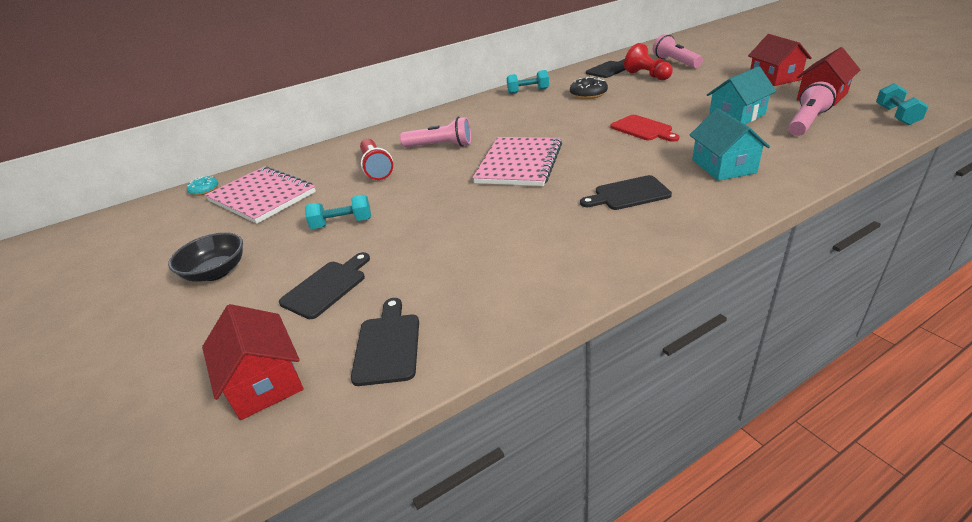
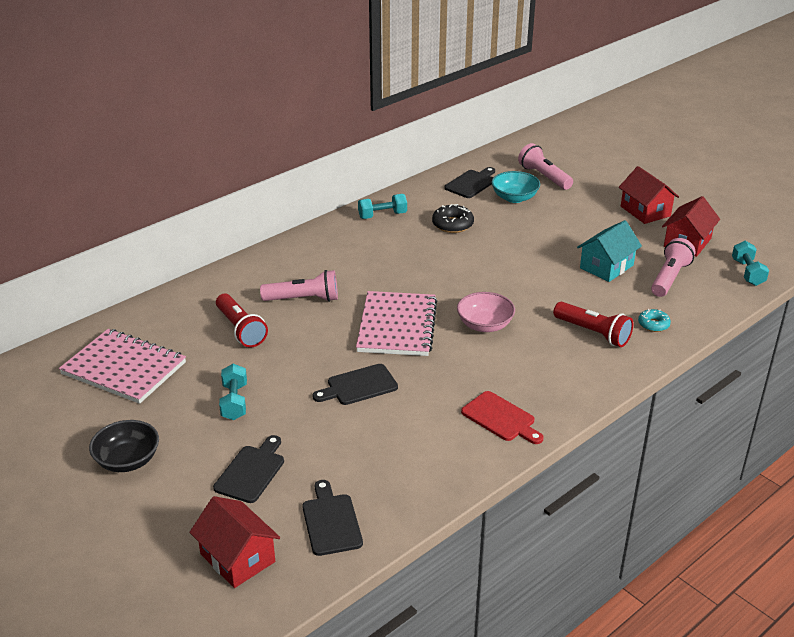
camera: 15 degrees left, 0 degrees up
(204, 190) = (45, 358): turquoise donut -> turquoise donut (653, 324)
(342, 223) = (234, 402): turquoise dumbbell -> turquoise dumbbell turned 75 degrees counterclockwise
(607, 161) = (485, 325): none -> pink bowl
(628, 194) = (509, 366): black cutting board -> black cutting board (359, 386)
(643, 129) = (516, 281): red cutting board -> red cutting board (501, 418)
(647, 76) = (514, 198): red pawn -> turquoise bowl
(723, 166) = (593, 333): turquoise house -> red flashlight

